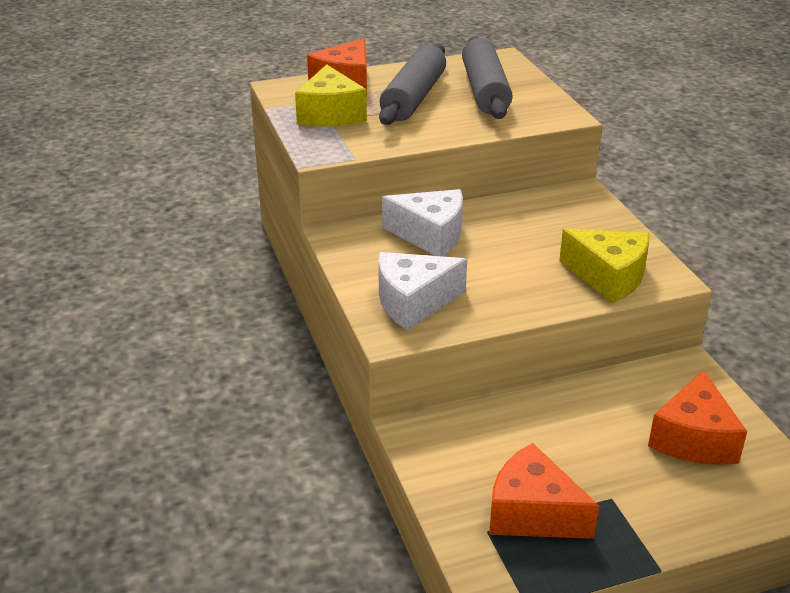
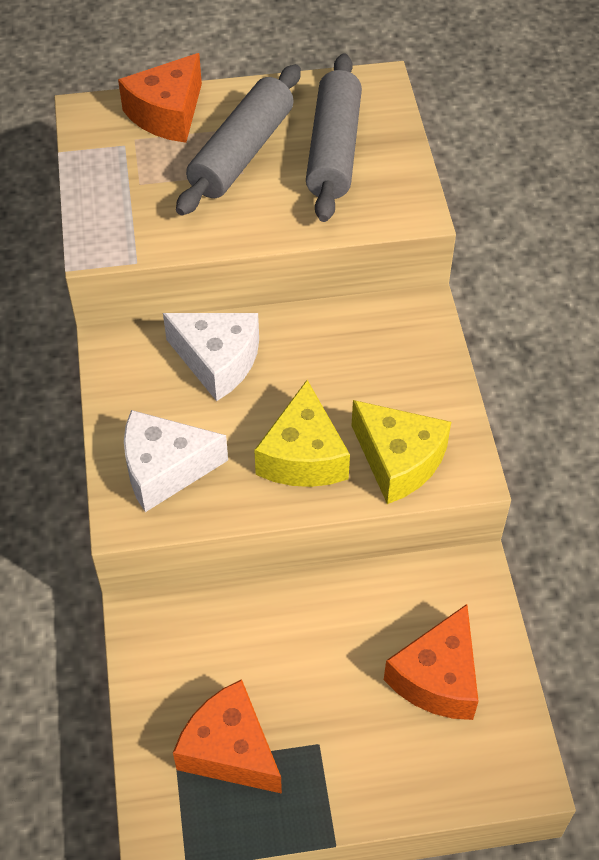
camera: 10 degrees right, 20 degrees up
(330, 114) = (132, 173): yellow cheese -> yellow cheese (303, 456)

